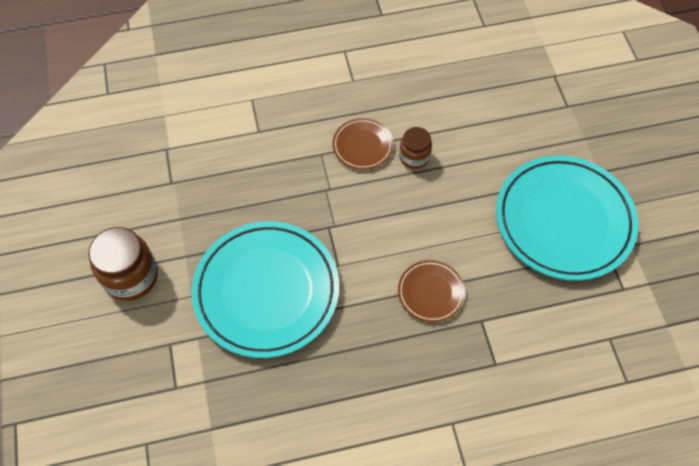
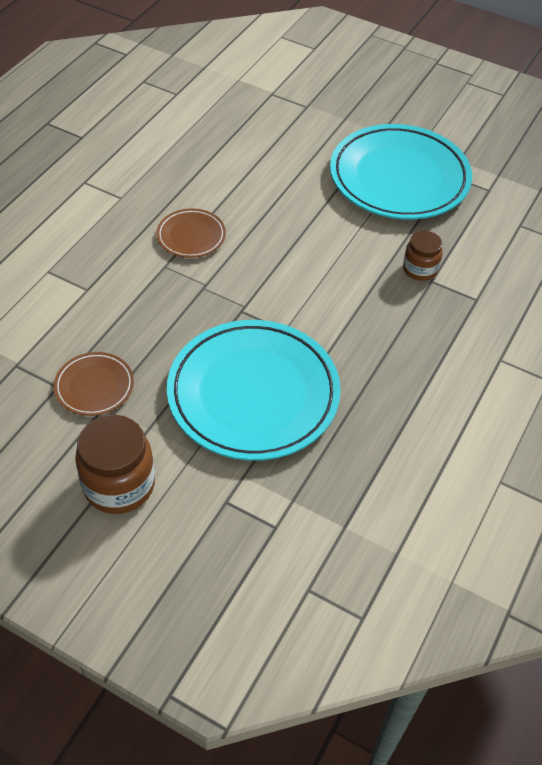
camera: 50 degrees left, 10 degrees down
(414, 157) = (242, 215): brown jar -> brown jar (420, 269)
(430, 292) = (375, 292): brown plate -> brown plate (94, 386)

